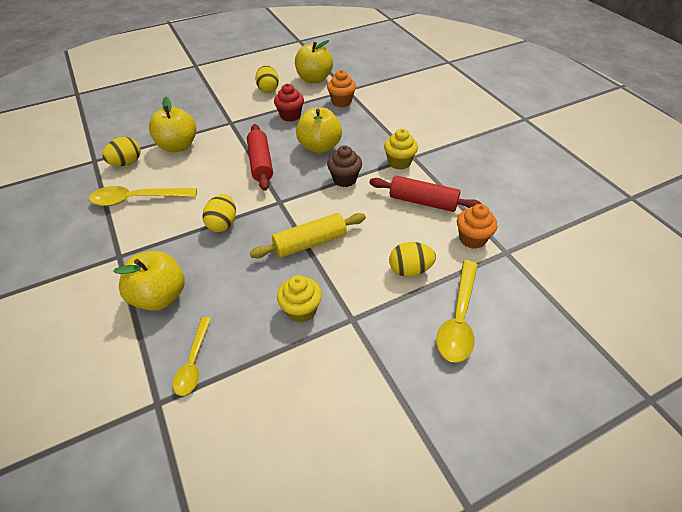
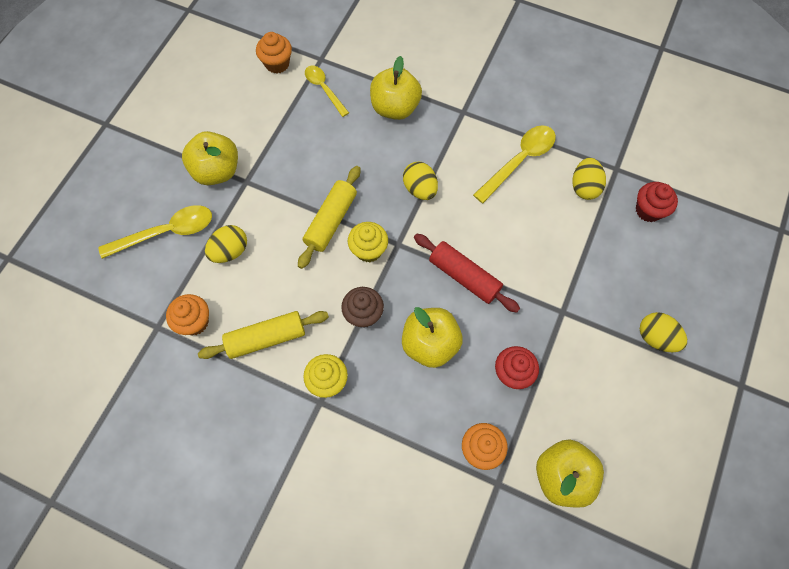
camera: 140 degrees right, 20 degrees up
(116, 134) = (648, 210): none -> red cupcake
(178, 146) = (568, 239): yellow apple -> yellow apple (217, 171)
(204, 435) = (277, 64): none -> orange cupcake
(268, 89) = (593, 405): yellow egg -> yellow egg (656, 337)
(301, 310) = (287, 164): yellow cupcake -> yellow cupcake (368, 250)
(423, 202) = (266, 338): red rolling pin -> yellow rolling pin
(458, 319) = (167, 232): yellow spoon -> yellow spoon turned 90 degrees clockwise

